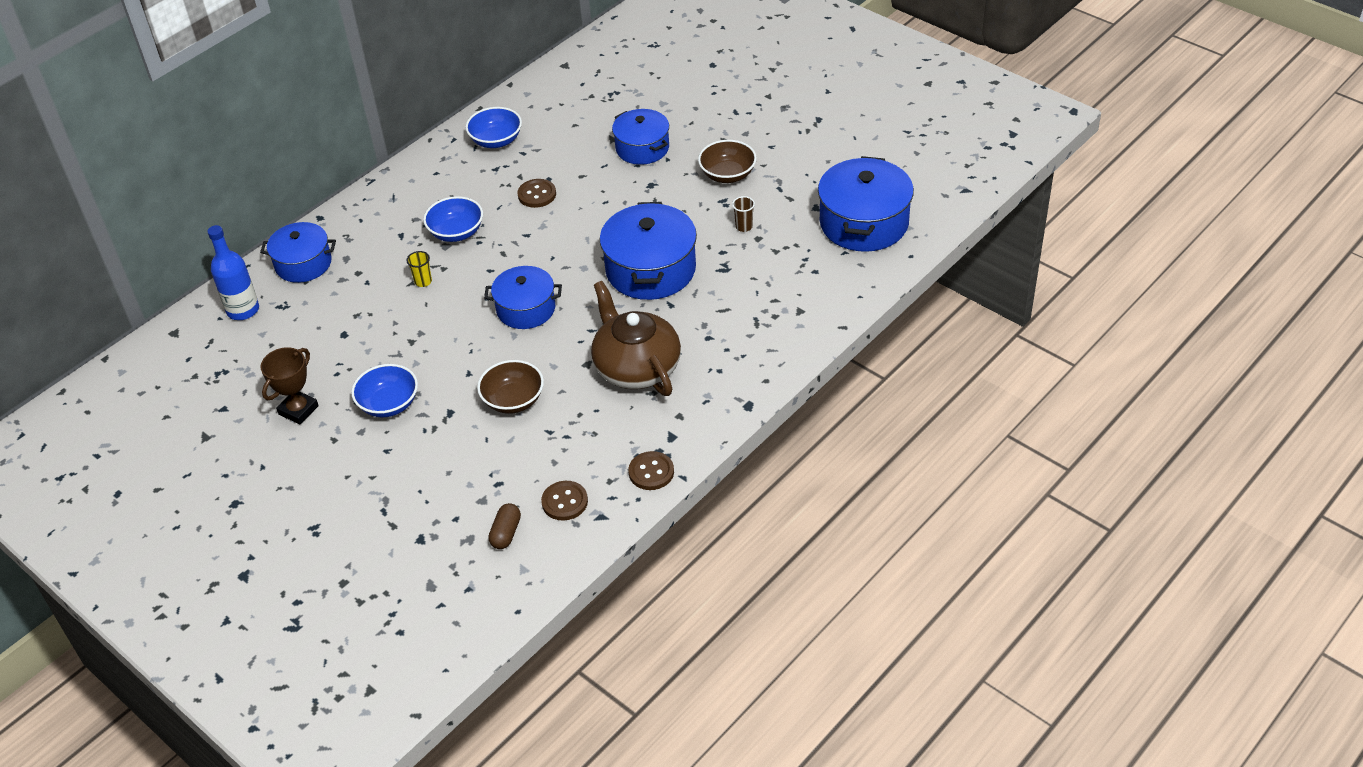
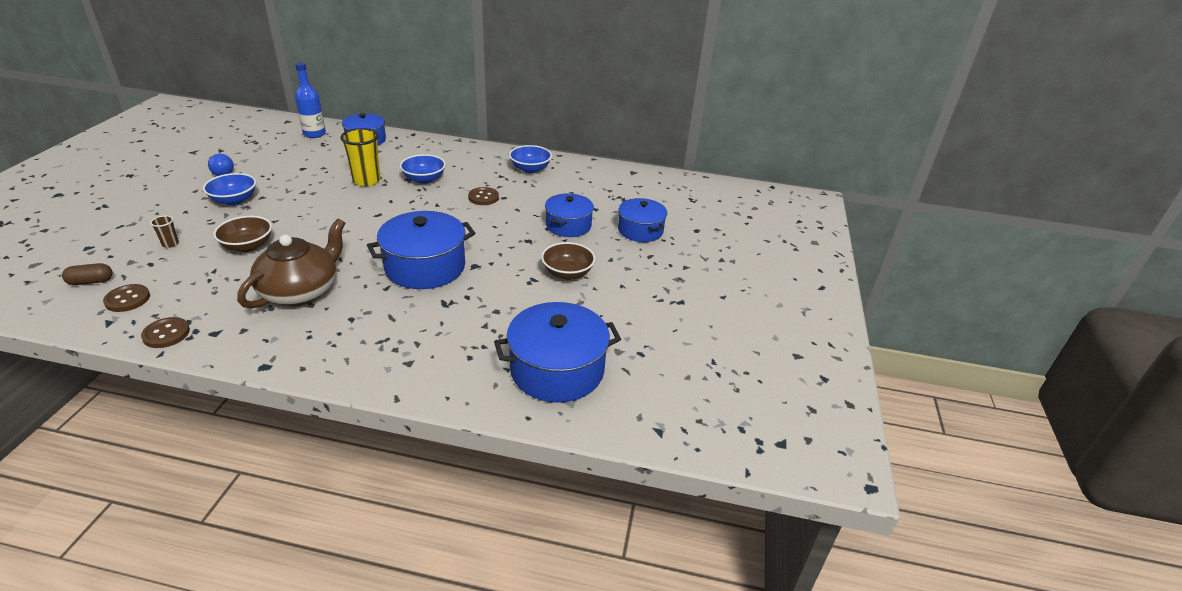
camera: 55 degrees right, 10 degrees down
(298, 410) = (223, 172): brown trophy -> blue light bulb
(423, 281) = (366, 180): yellow cup -> yellow cup, size x2.09
(526, 309) = (353, 225): blue pot -> blue pot (640, 230)
(744, 227) = (506, 299): brown cup -> brown cup (170, 244)

